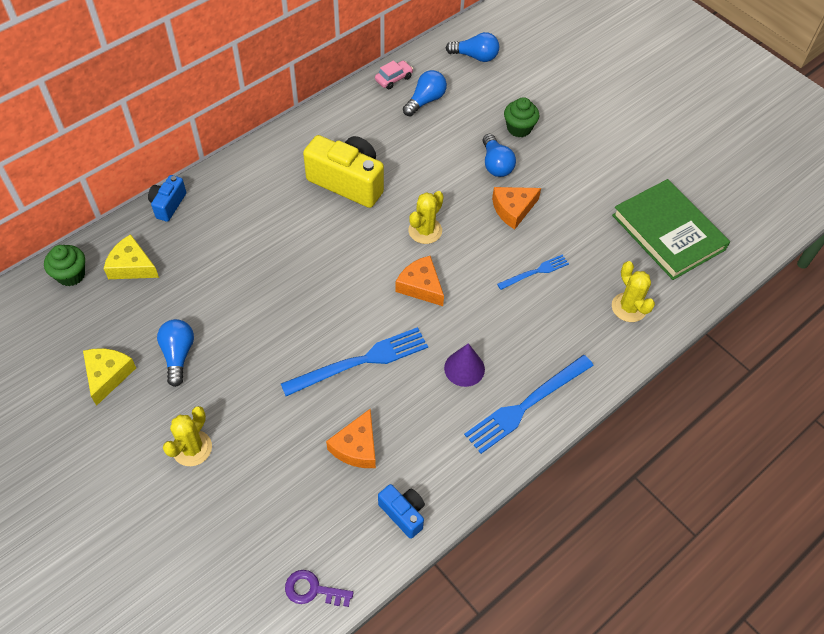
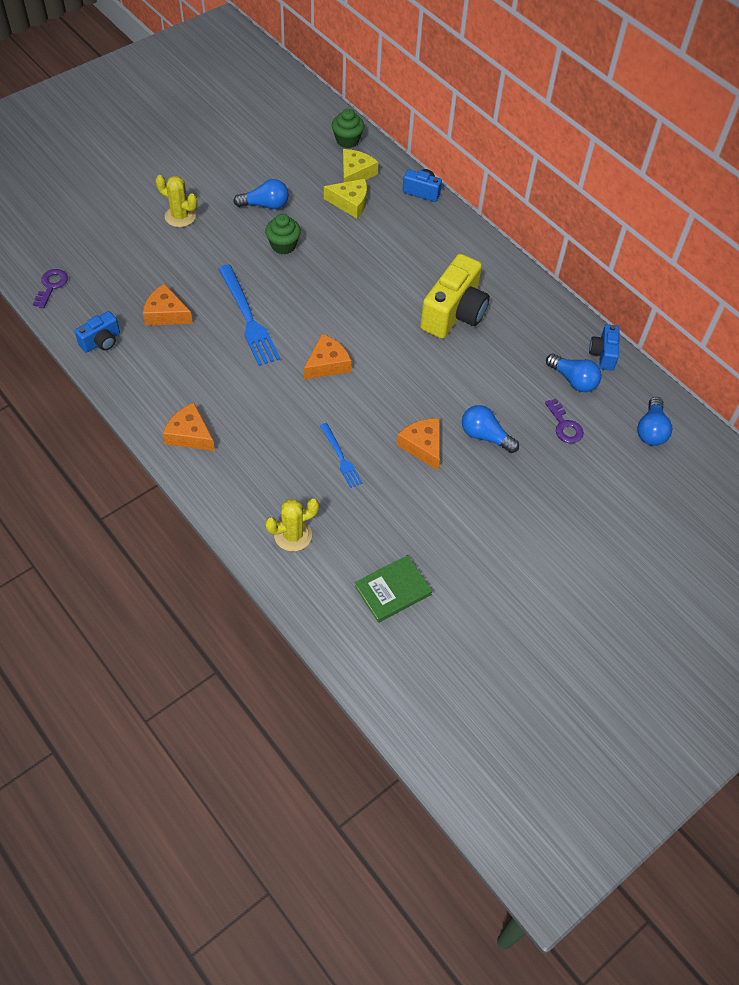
camera: 90 degrees right, 0 degrees up
(107, 375) = (250, 167): yellow cheese -> yellow cheese (350, 203)
(394, 79) = (603, 354): pink car -> blue camera
(425, 230) = (394, 371): yellow cactus -> none
(464, 368) = (234, 391): purple cone -> none
(477, 110) = (564, 426): none -> purple key
(496, 164) = (485, 436): blue light bulb -> blue light bulb turned 45 degrees clockwise
(519, 128) = (540, 462): green cupcake -> green cupcake (283, 245)
(526, 405) = (190, 435): blue fork -> orange cheese
(668, 232) = (393, 590): green book -> green book, size x0.58

